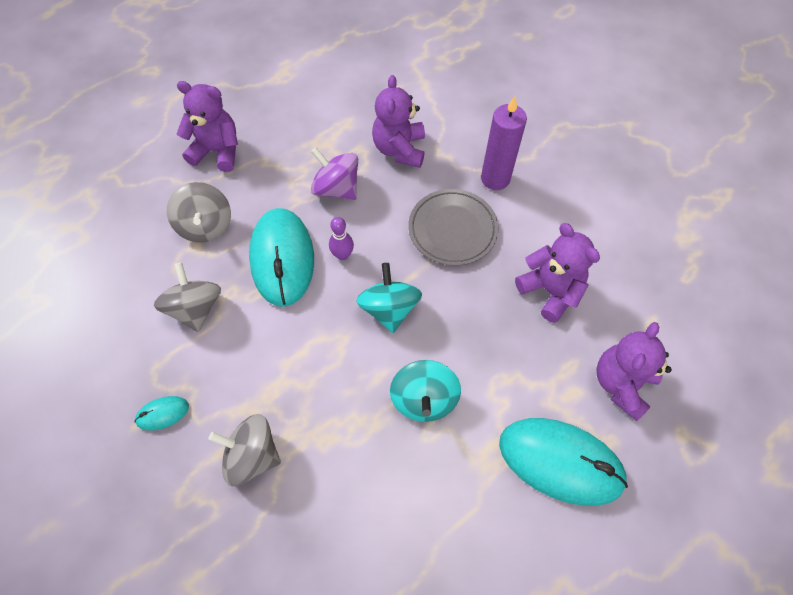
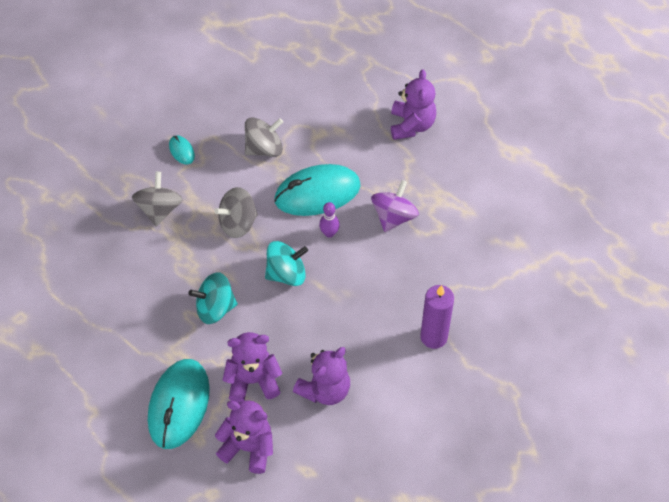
camera: 80 degrees right, 5 degrees down
(206, 226) = (337, 136): grey spinning top -> grey spinning top (238, 223)
(399, 149) = (448, 257): purple teddy bear -> purple teddy bear (253, 380)
(452, 229) = (371, 309): grey plate -> none

